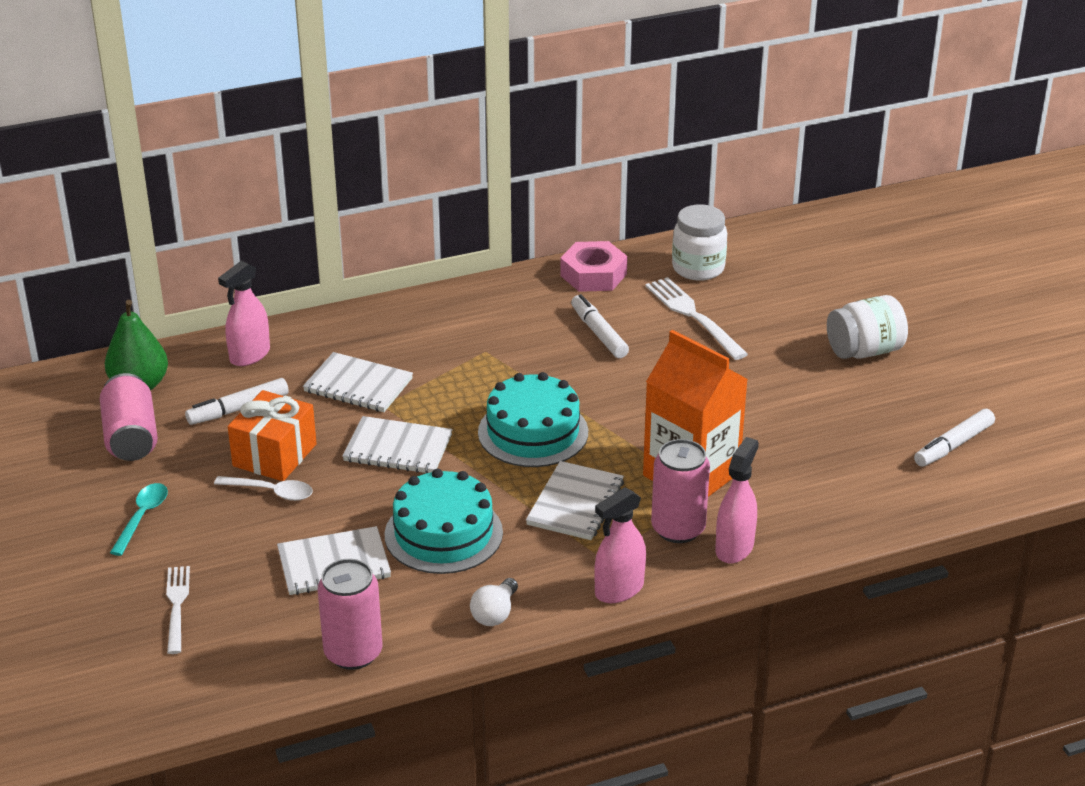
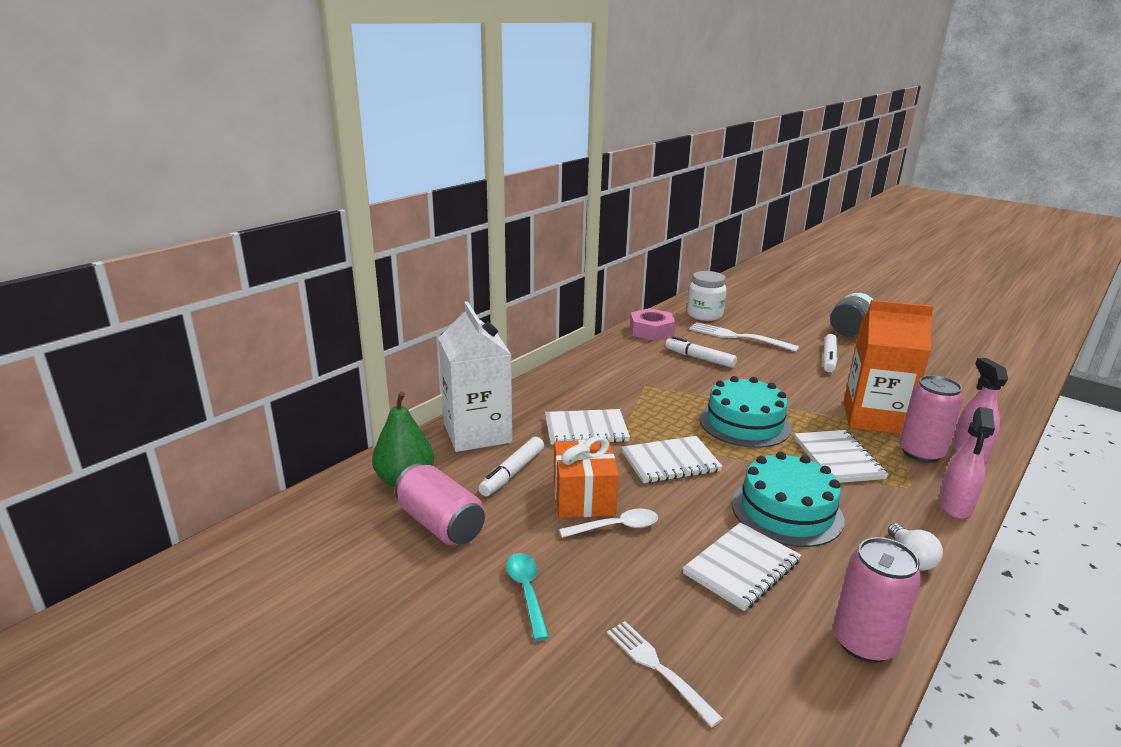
camera: 30 degrees left, 10 degrees down
(249, 355) = (477, 433): pink spray bottle -> white carton
(864, 351) = (851, 331): white jar -> grey jar
(953, 445) = (970, 362): white marker -> white marker (829, 359)

